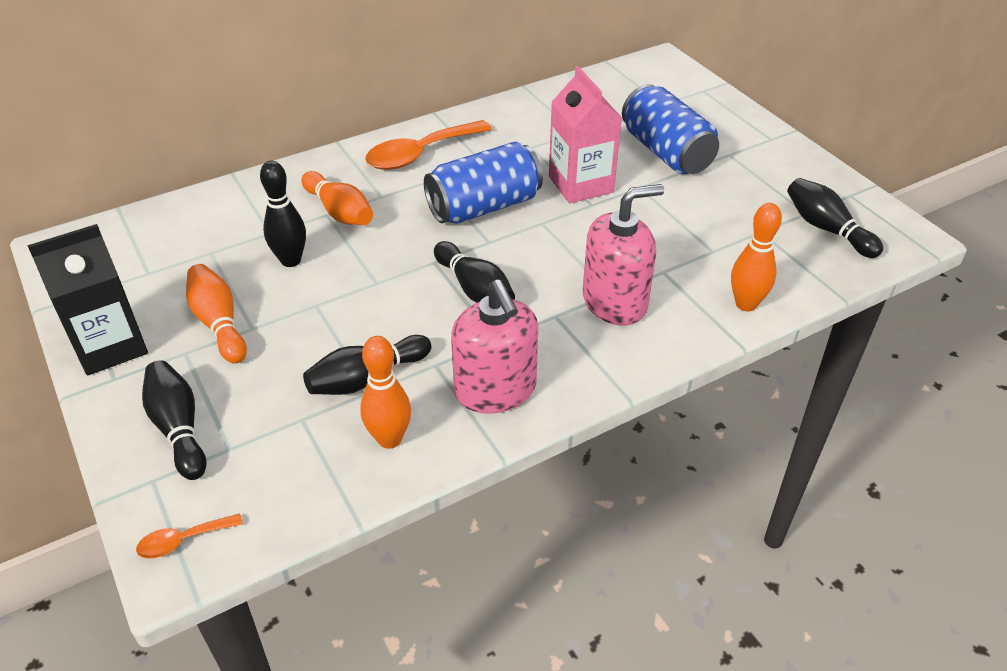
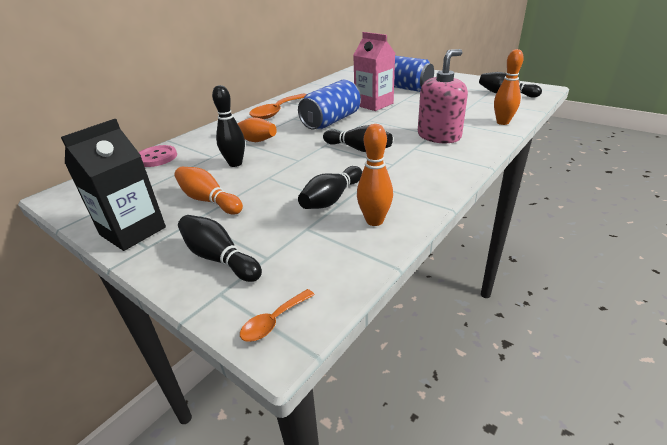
camera: 20 degrees left, 10 degrees down
(200, 210) = (156, 157): none -> pink button
(495, 389) = (415, 183): pink soap dispenser -> none

